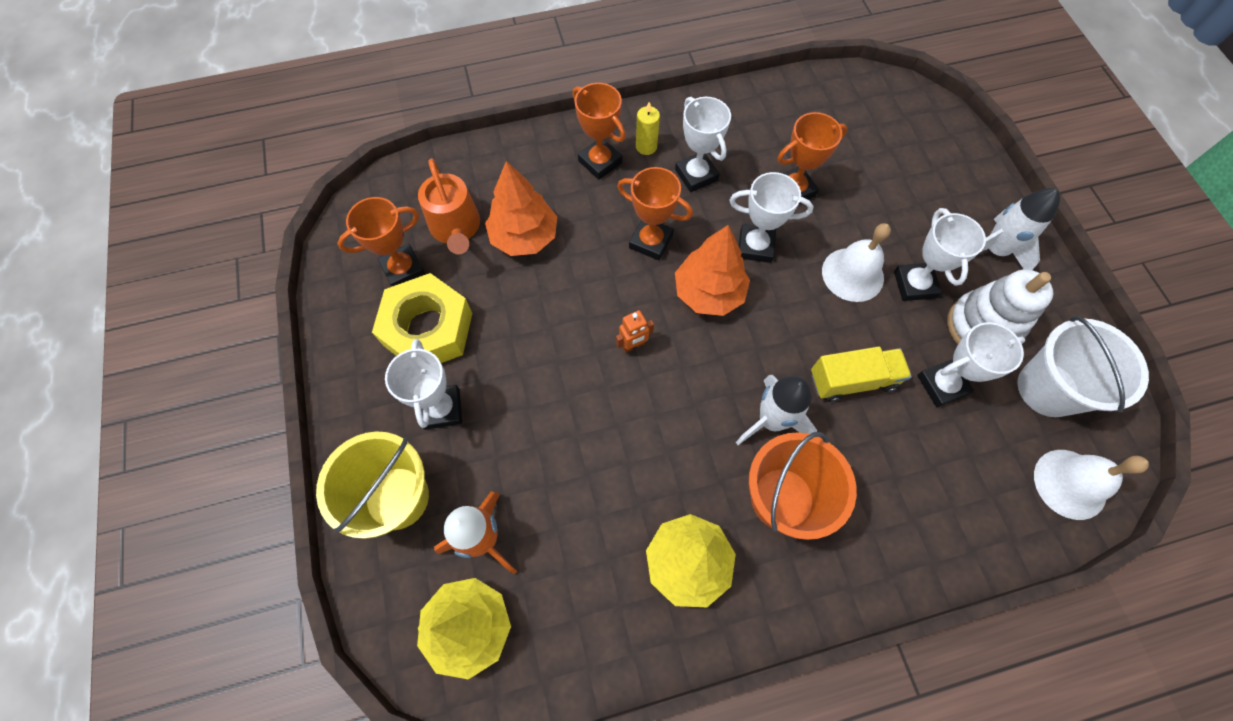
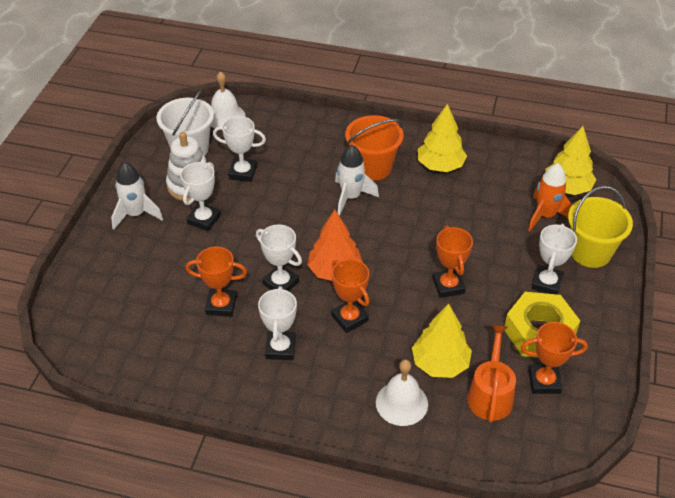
camera: 150 degrees left, 20 degrees down
(524, 237) = (440, 363): orange tree -> yellow tree
(600, 162) = (346, 394): orange trophy -> orange trophy (448, 286)
(633, 345) = (405, 264): orange robot -> none
(646, 146) = (301, 389): yellow candle -> none
(852, 274) = (235, 240): white bell -> white bell (401, 403)
(852, 380) = (289, 194): yellow truck -> none

